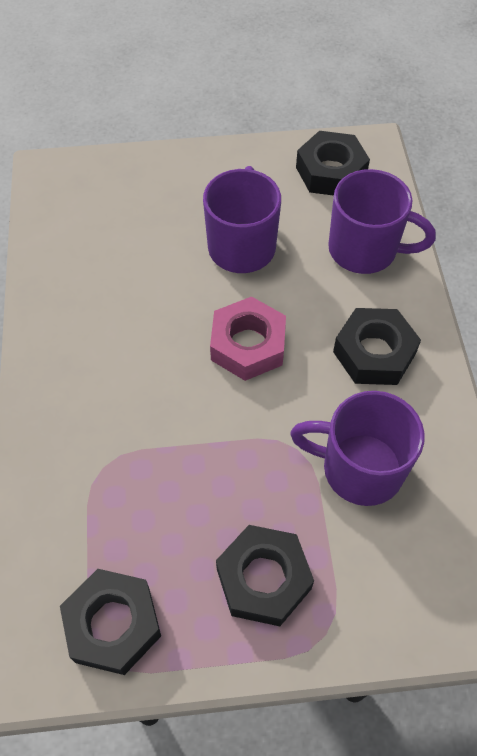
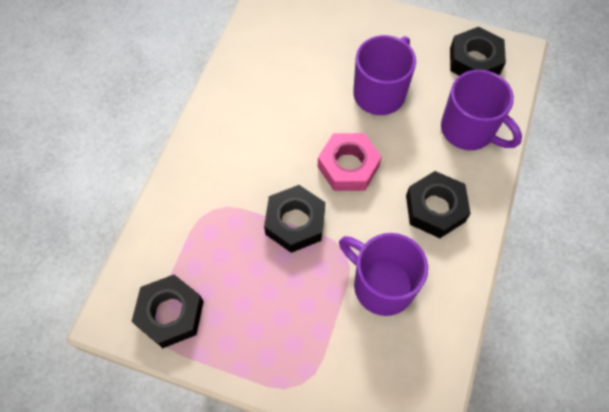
camera: 25 degrees right, 5 degrees up
(263, 579) = (278, 329): black nut -> black nut (295, 222)

